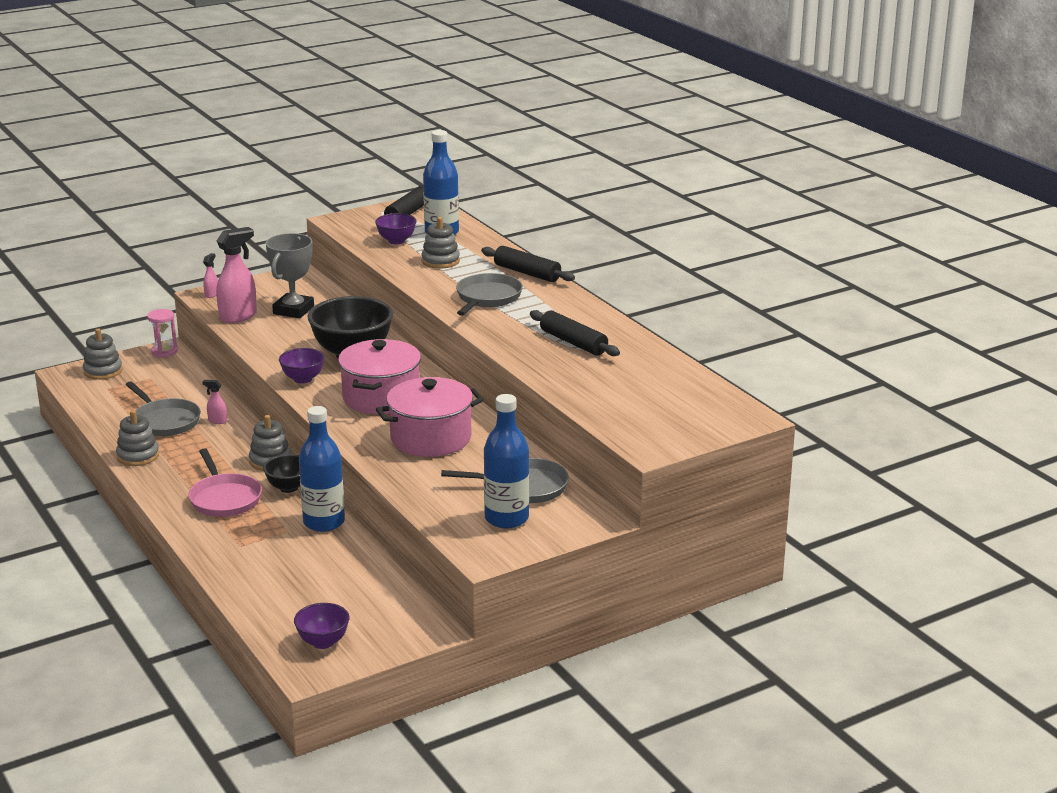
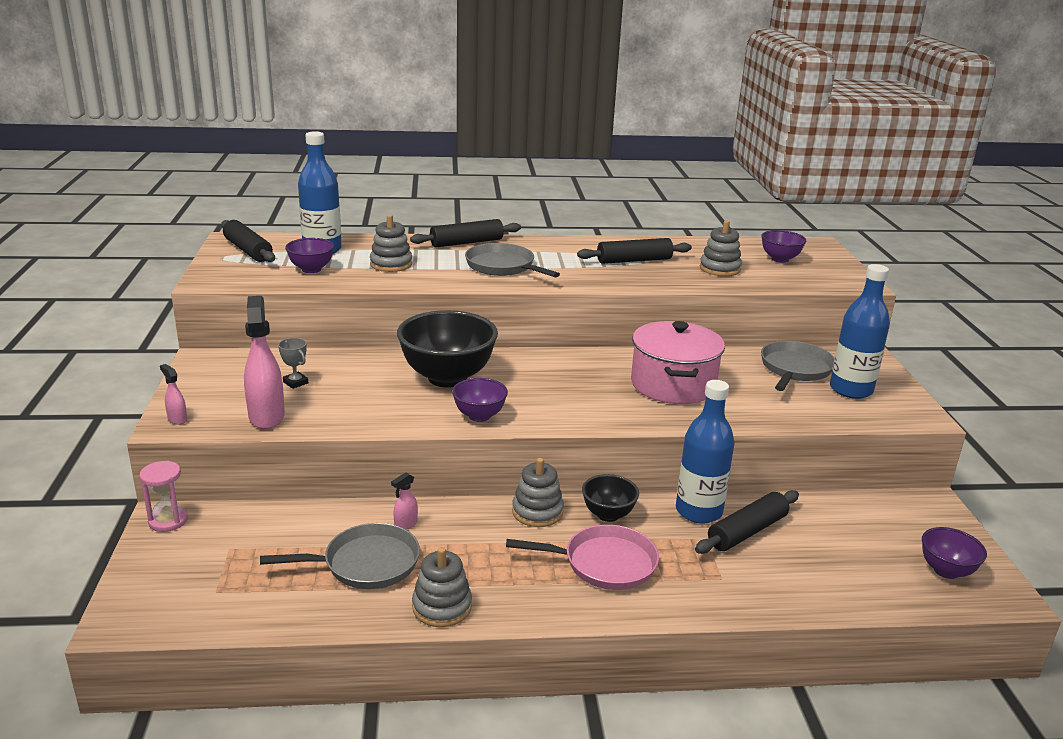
camera: 65 degrees left, 0 degrees up
(103, 371) = (158, 584): grey stacking toy -> grey stacking toy (720, 269)
(293, 310) = (295, 382): grey trophy -> grey trophy, size x0.47
(311, 547) = (747, 531): none -> black rolling pin
(381, 397) = (563, 387): pink pot -> none
(671, 405) = (780, 259): none -> purple bowl

